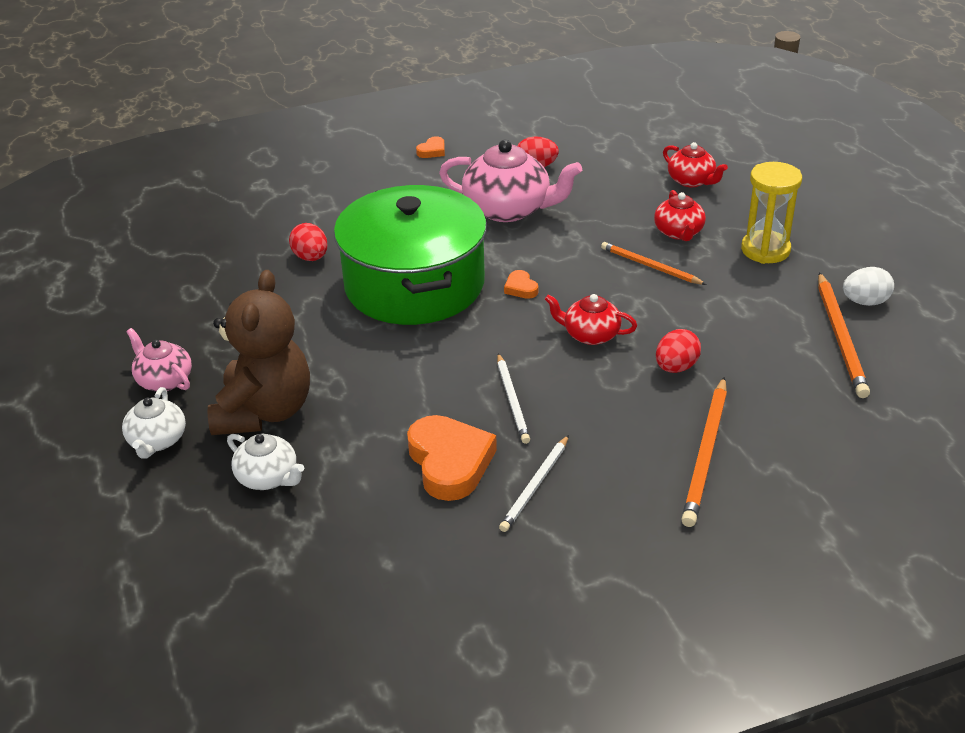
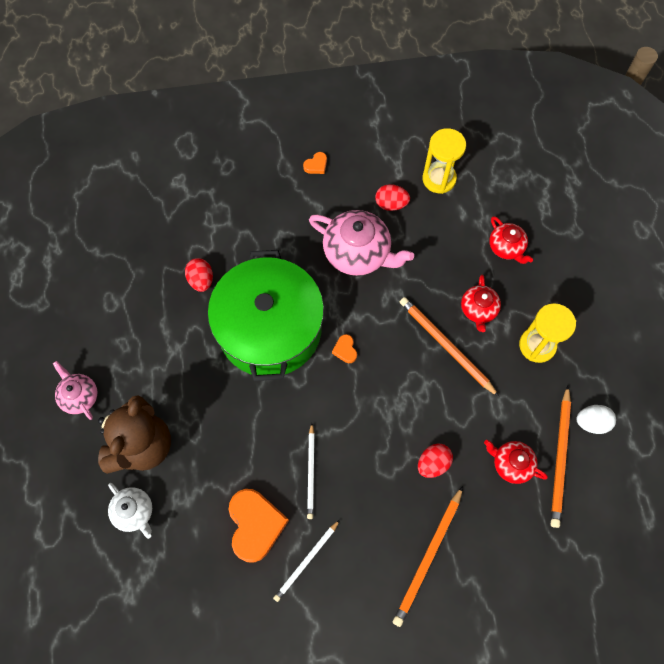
camera: 10 degrees right, 30 degrees up
(157, 441) = (67, 458): white teapot -> none
(587, 142) = (439, 179): none -> yellow hourglass
(590, 335) = (382, 414): red teapot -> red teapot (511, 464)
(650, 266) = (446, 346): orange pencil -> orange pencil, size x1.52

